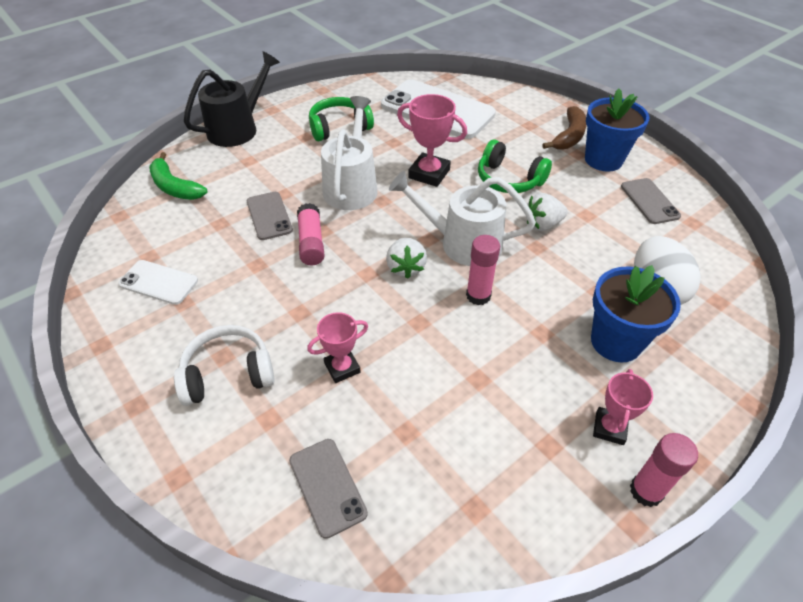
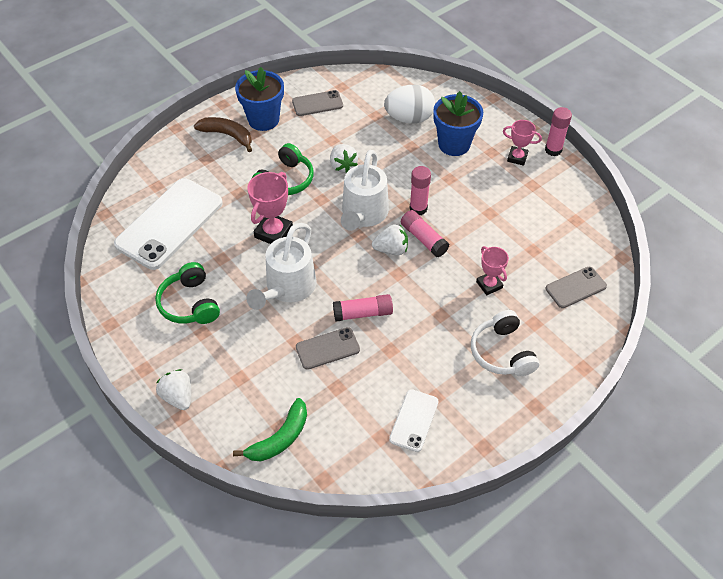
camera: 90 degrees left, 5 degrees up
(238, 128) = (178, 396): black watering can -> white strawberry
(352, 186) = (287, 288): white watering can -> white watering can turned 75 degrees counterclockwise
(424, 299) = (423, 239): none -> pink glue stick

